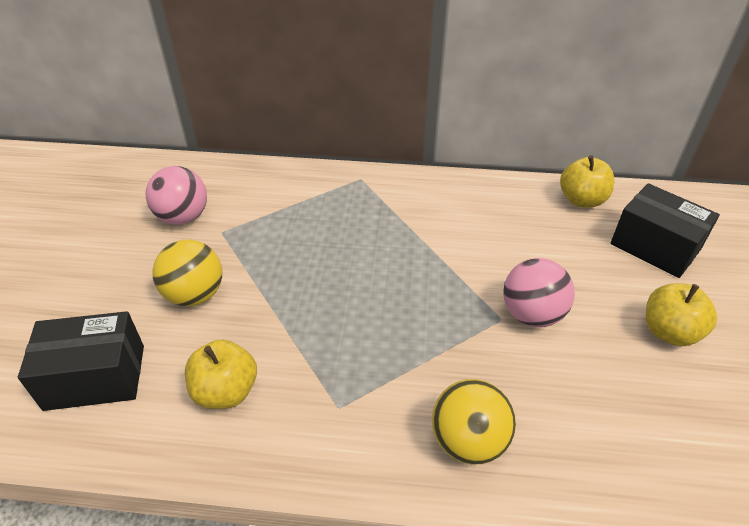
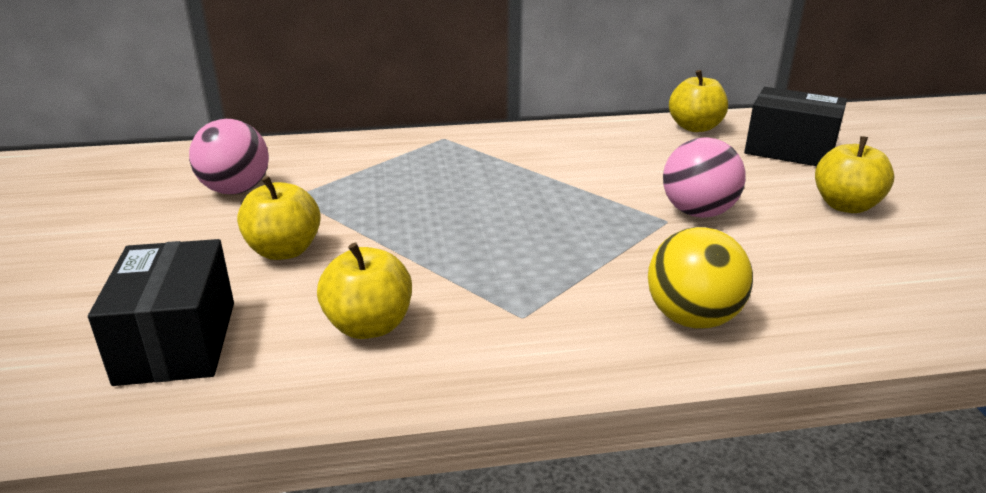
camera: 15 degrees left, 15 degrees down
(95, 377) = (177, 342): black box -> black box turned 75 degrees counterclockwise
(195, 295) = (284, 251): yellow ball -> yellow apple

